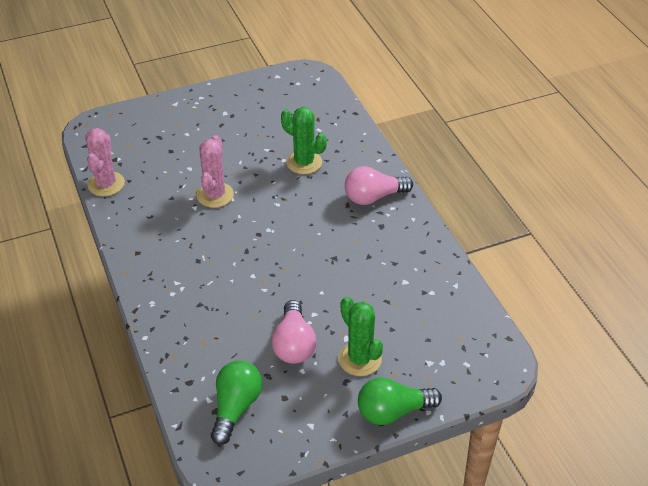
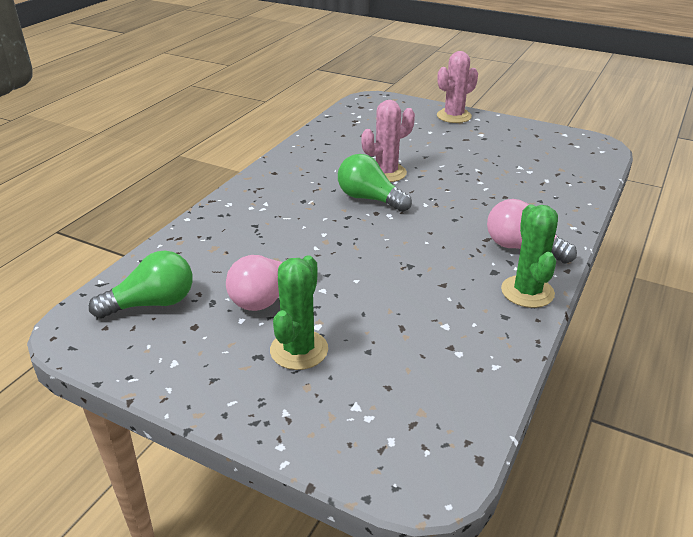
camera: 50 degrees right, 10 degrees down
(106, 184) = (325, 129): pink cactus -> pink cactus (454, 116)
(304, 162) = (495, 192): green cactus -> green cactus (527, 292)
(393, 411) = (251, 415): green light bulb -> green light bulb (369, 199)

